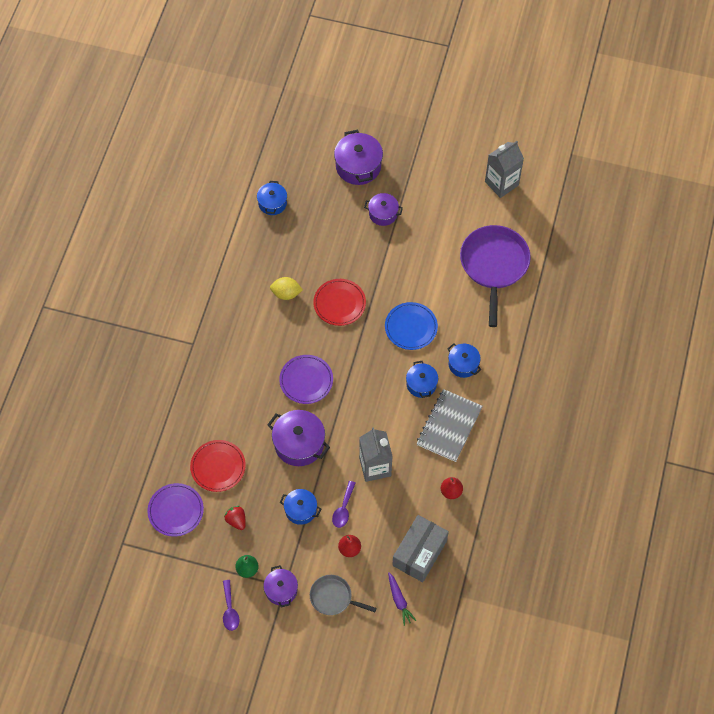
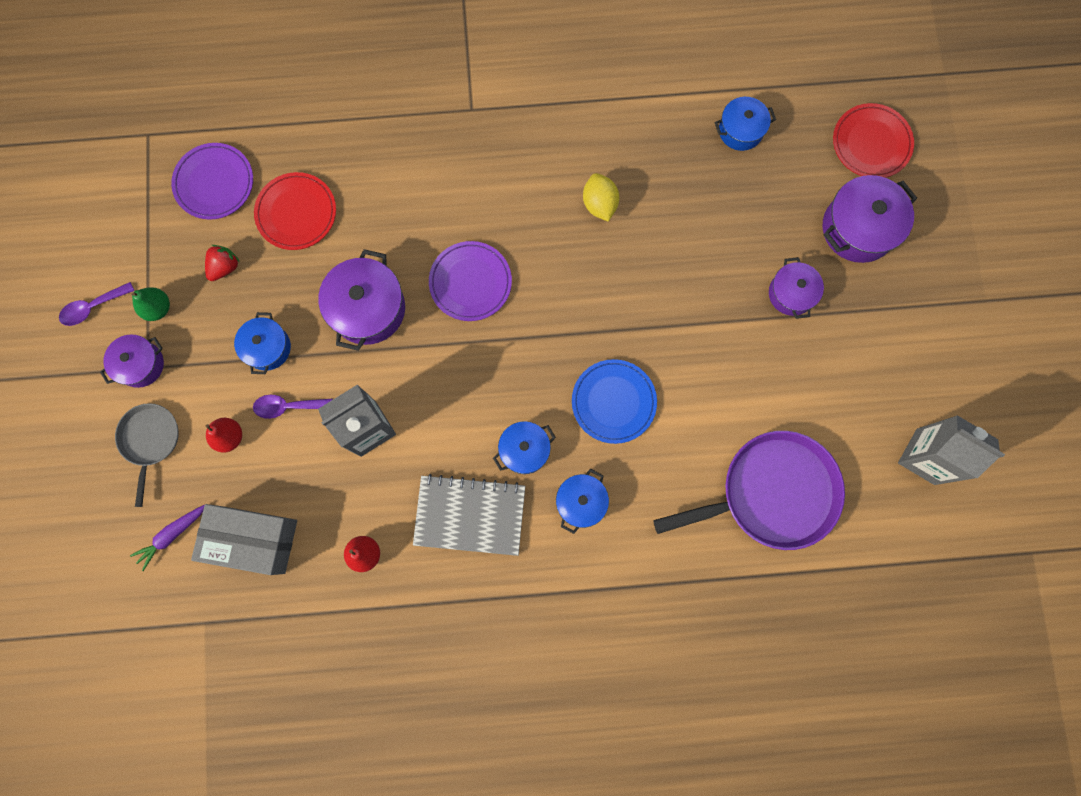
camera: 70 degrees right, 15 degrees up
(339, 303) = (613, 284): red plate -> red plate (871, 143)

